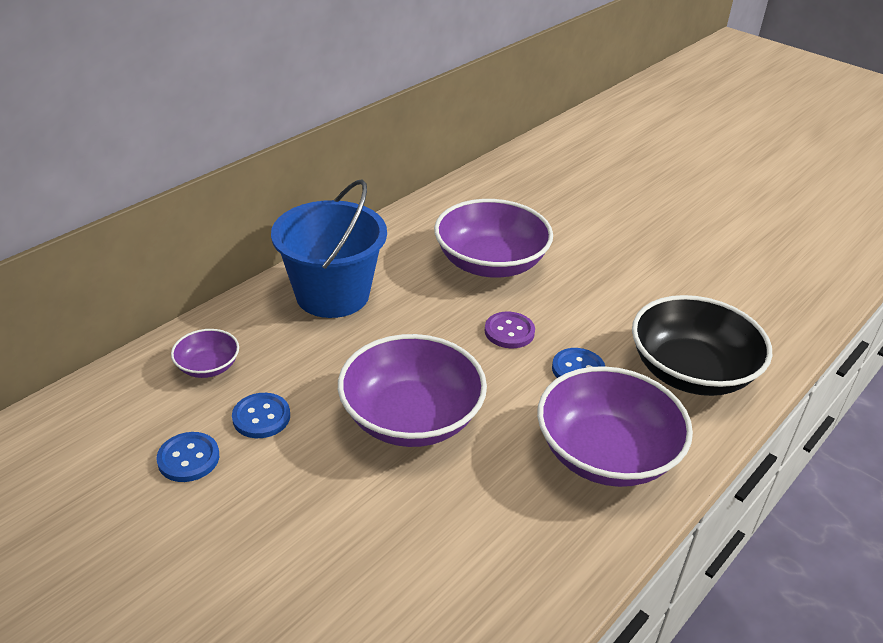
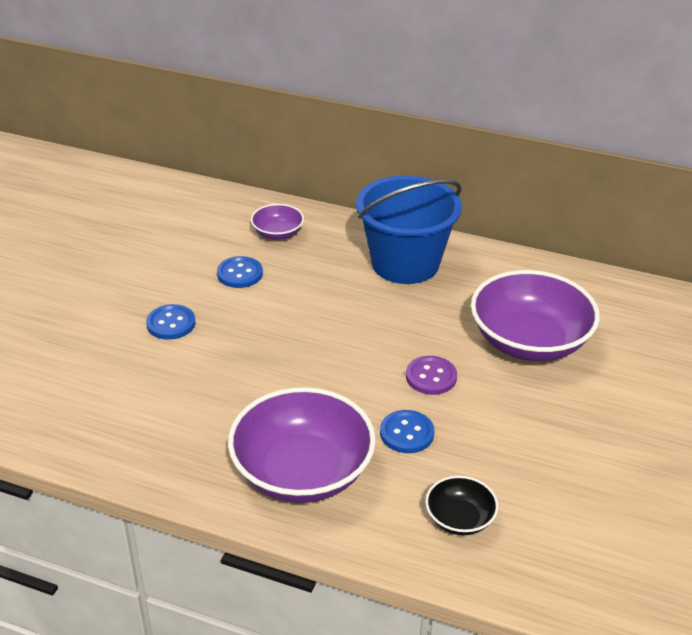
camera: 70 degrees right, 0 degrees up
(188, 458) = (183, 257): blue button -> blue button (171, 323)
(411, 418) = (281, 346): purple bowl -> none
(691, 372) = (459, 519): black bowl -> black bowl, size x0.48

